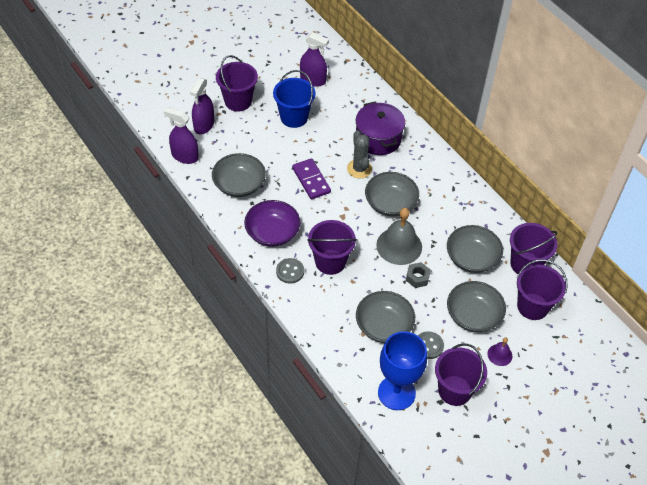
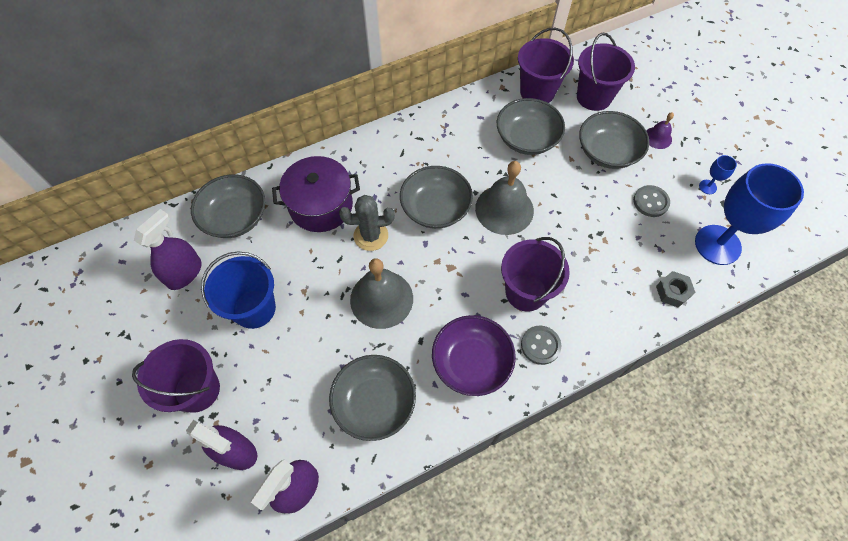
camera: 80 degrees left, 10 degrees up
(311, 180) = (381, 299): purple domino -> grey bell
(384, 326) = (625, 244): grey bowl -> grey bowl (235, 217)
(417, 277) = (553, 197): grey nut -> grey nut (672, 291)
(454, 390) = (707, 187): purple bucket -> blue goblet

